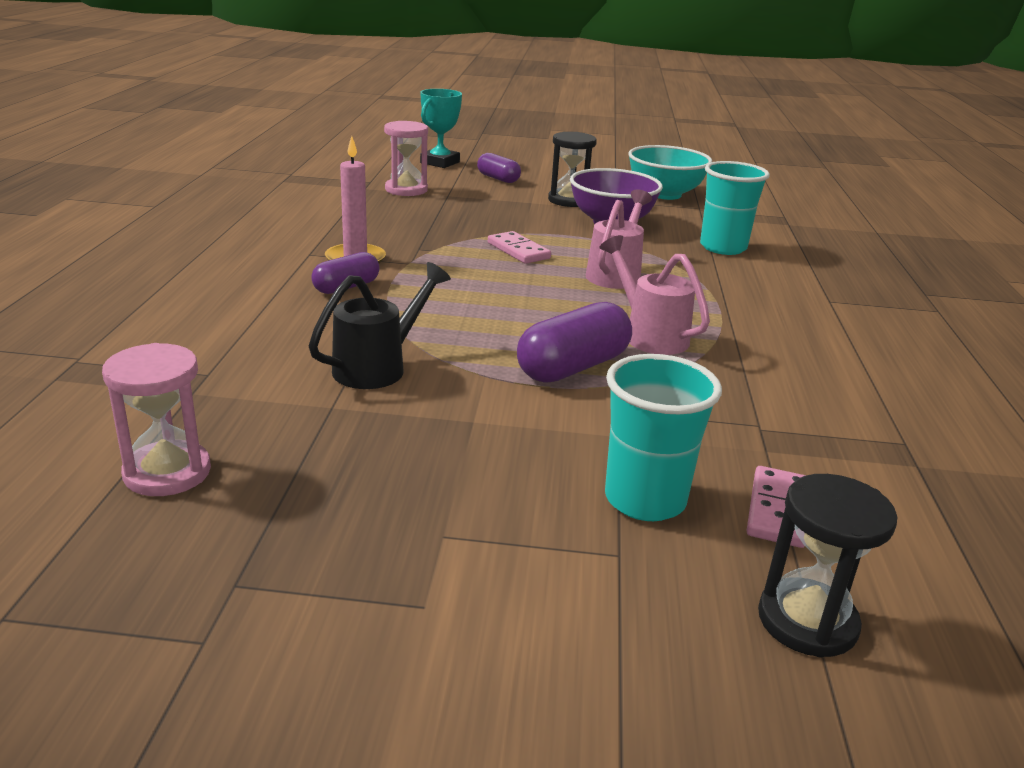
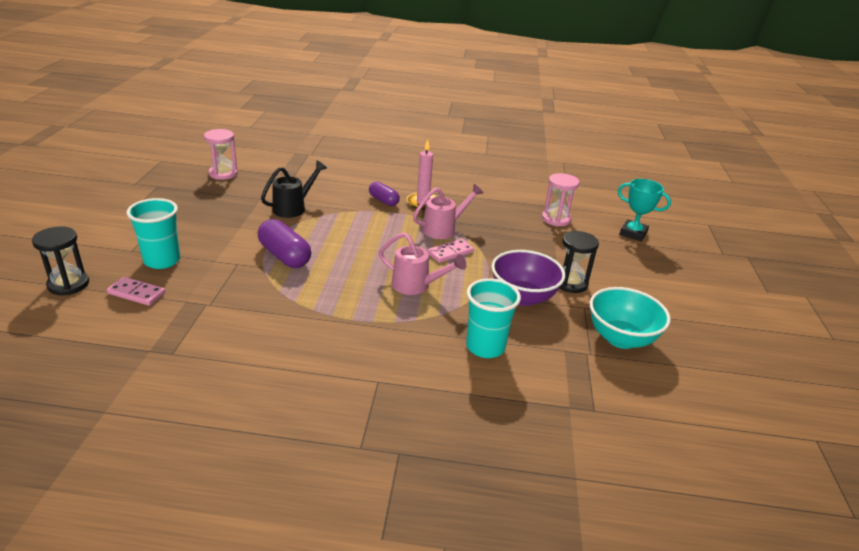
camera: 90 degrees right, 5 degrees up
(378, 367) = (293, 208): black watering can -> black watering can turned 90 degrees counterclockwise
(498, 178) = (608, 256): purple capsule -> none
(649, 335) = (321, 285): pink watering can -> pink watering can (443, 229)

